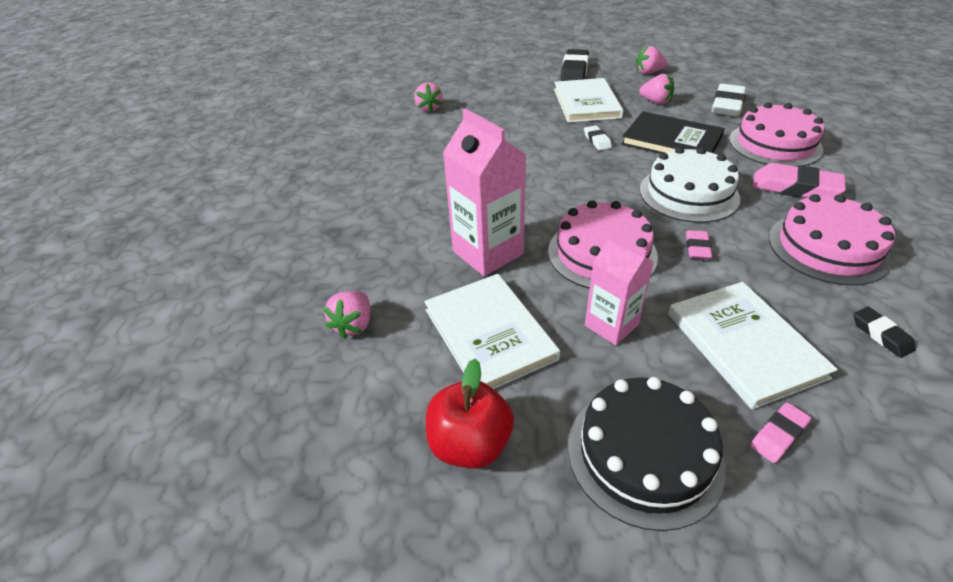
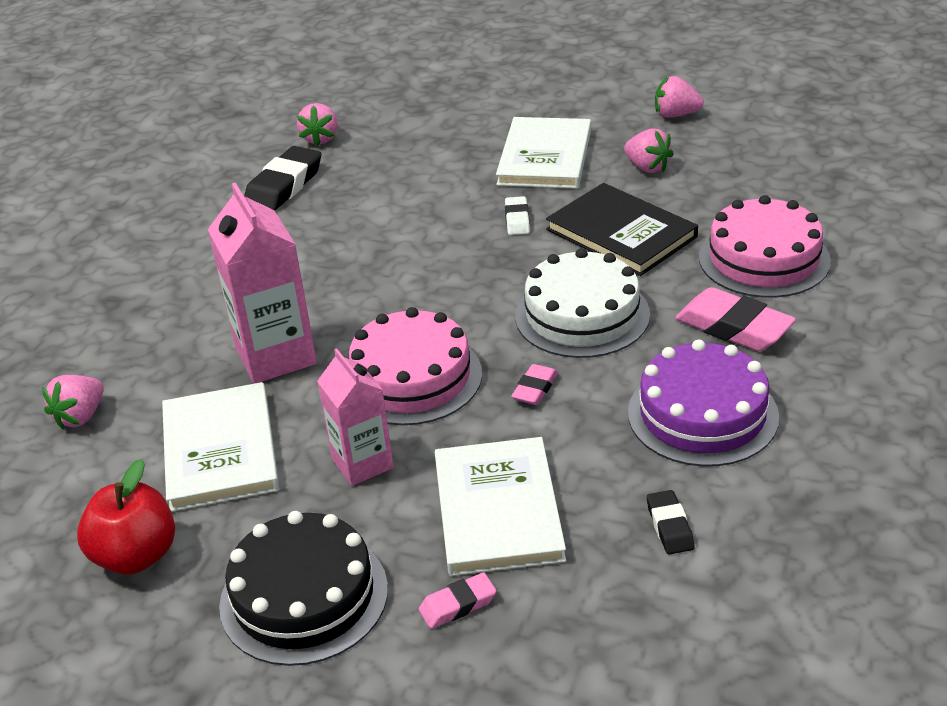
camera: 15 degrees right, 5 degrees down
(574, 70) = (566, 98): black eraser -> black eraser (284, 186)
(727, 105) = (748, 187): white eraser -> none
(827, 248) = (702, 414): pink cake -> purple cake

